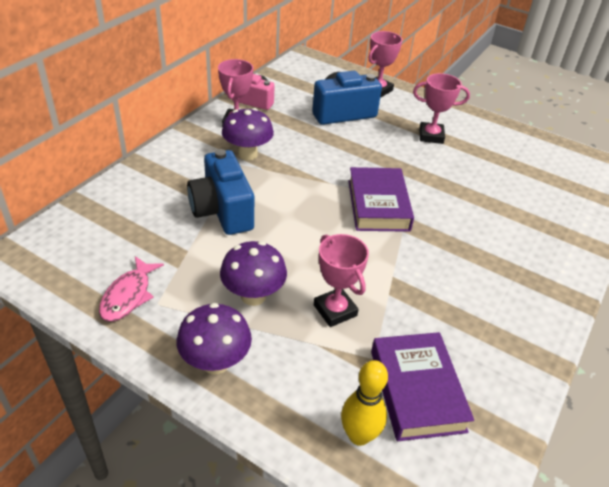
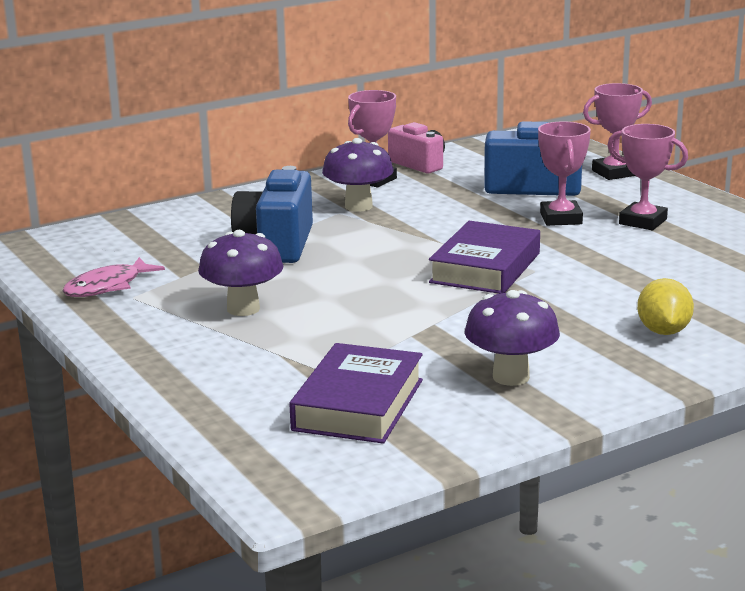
camera: 30 degrees right, 20 degrees down
(215, 362) = (151, 344): purple mushroom -> purple mushroom (511, 377)
(335, 310) = (328, 335): pink trophy -> pink trophy (561, 218)
(359, 435) = (252, 418): yellow bowling pin -> none
(528, 246) = (663, 331): none -> yellow lemon

